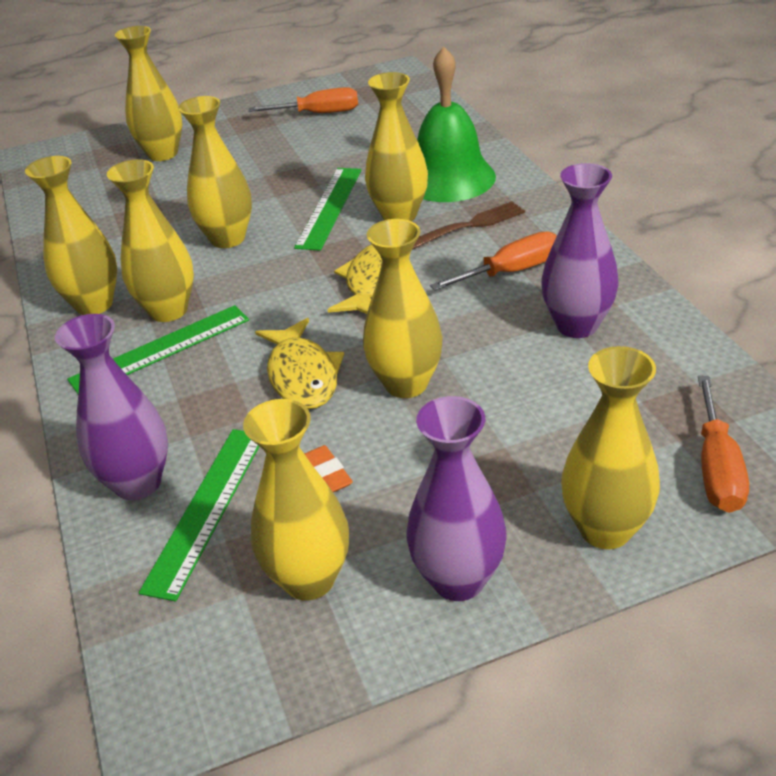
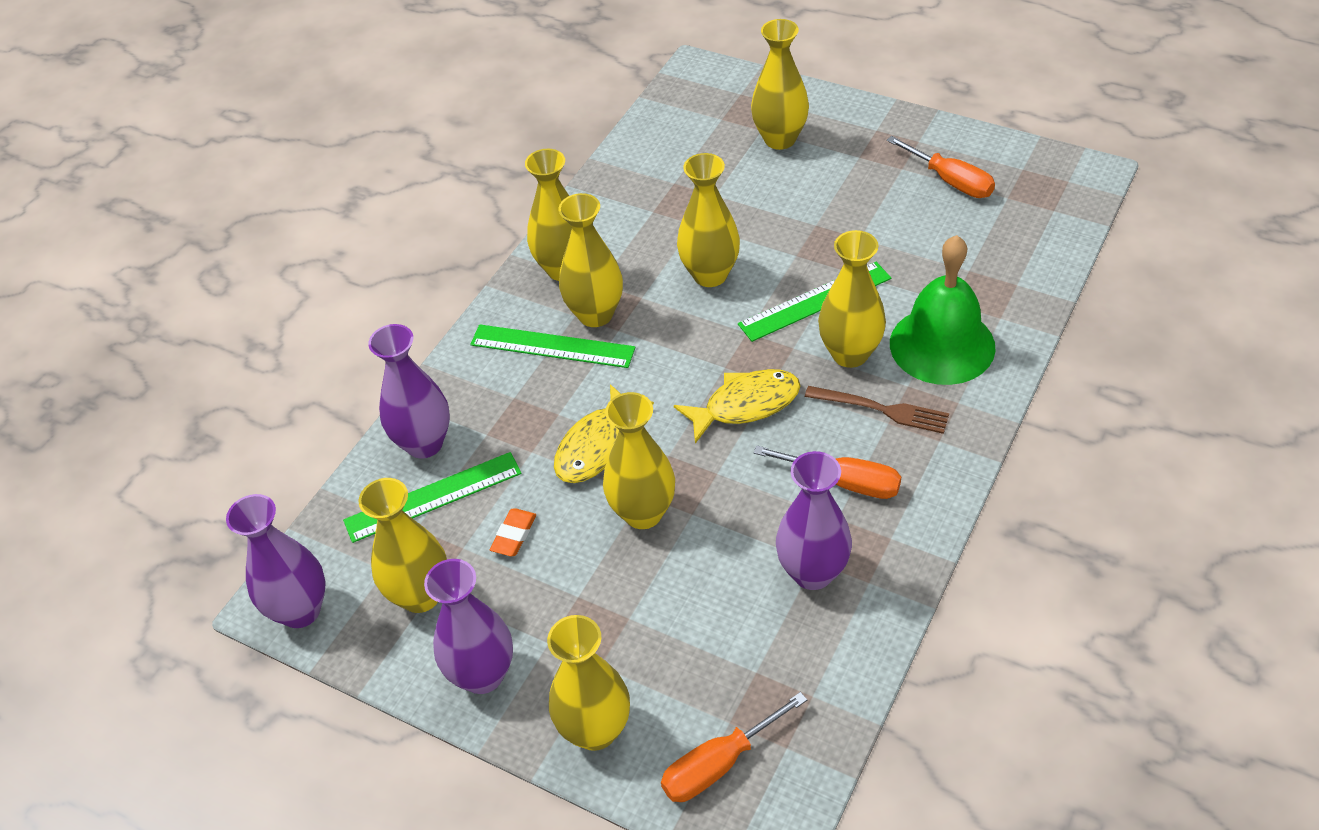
camera: 50 degrees right, 10 degrees up
(202, 696) = (300, 610): none -> purple vase

